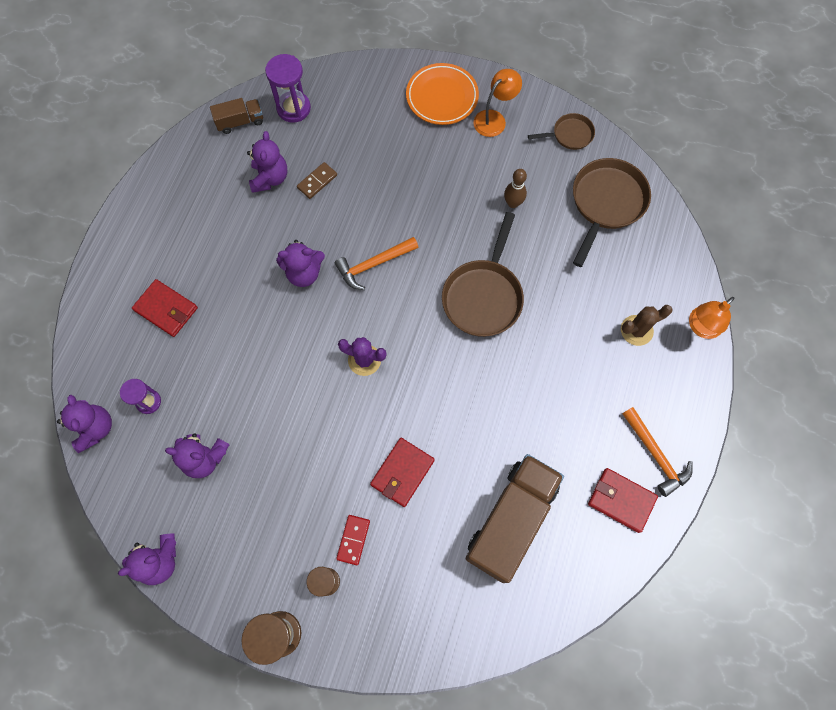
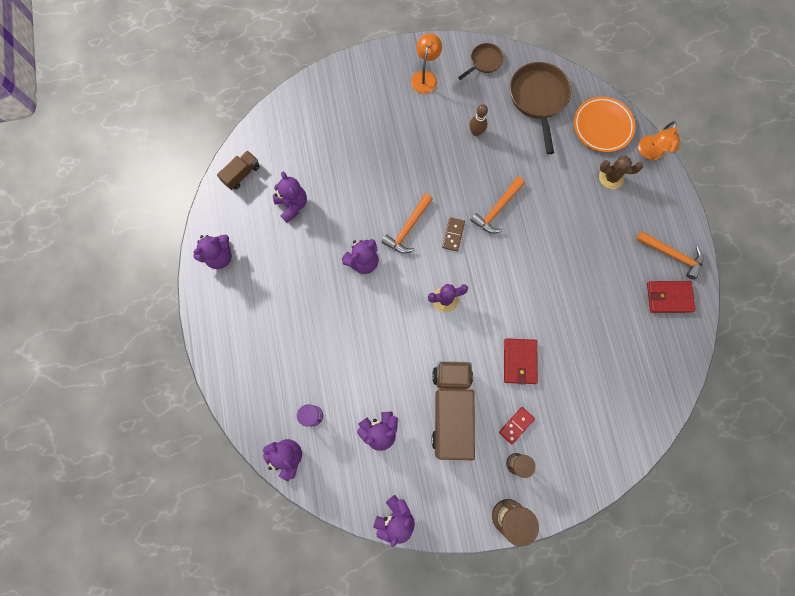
camera: 30 degrees left, 5 degrees up
(165, 191) = (219, 256): none -> purple teddy bear
(166, 309) = (280, 343): red wallet -> none
(293, 108) = (275, 143): purple hourglass -> none
(317, 181) = (328, 189): brown domino -> brown domino (453, 235)
(353, 540) = (516, 425): red domino -> red domino turned 60 degrees clockwise
(442, 97) = (378, 79): orange plate -> orange plate (602, 126)
(483, 296) = (497, 209): brown pan -> orange hammer
(511, 520) = (609, 351): brown truck -> brown truck (451, 410)
(636, 330) = (611, 177): brown cactus -> brown cactus turned 60 degrees clockwise

